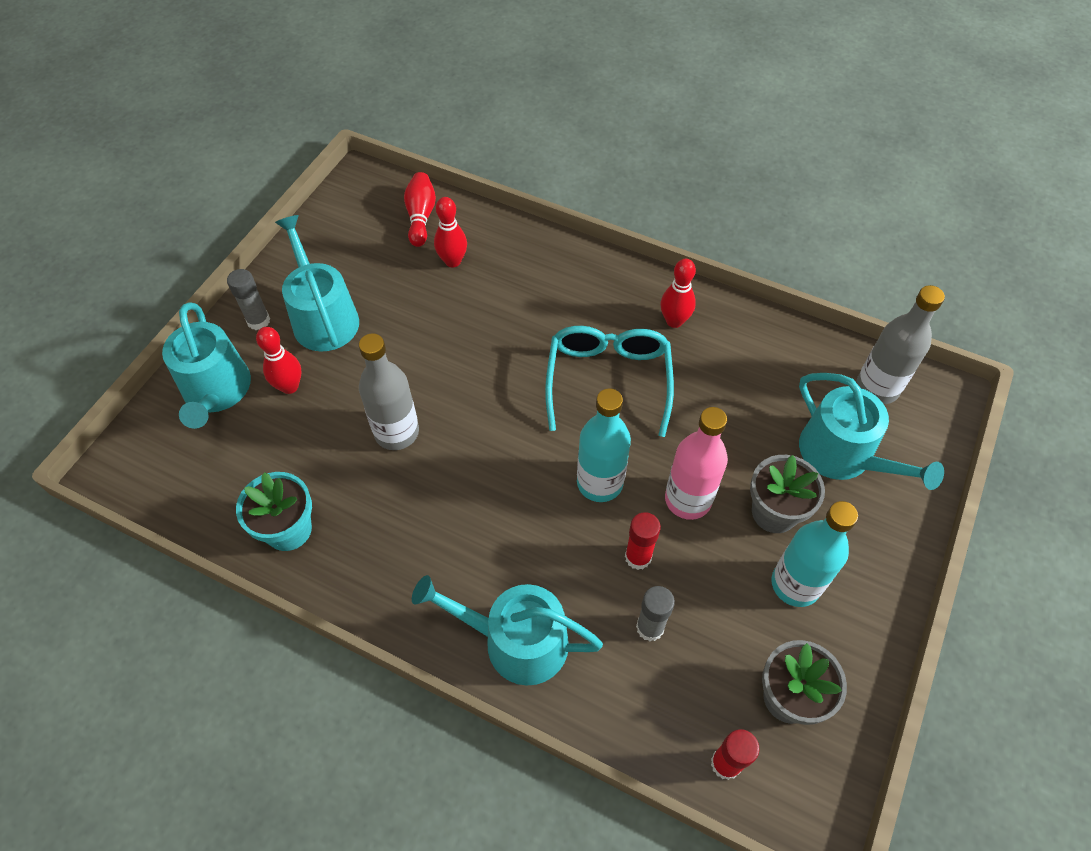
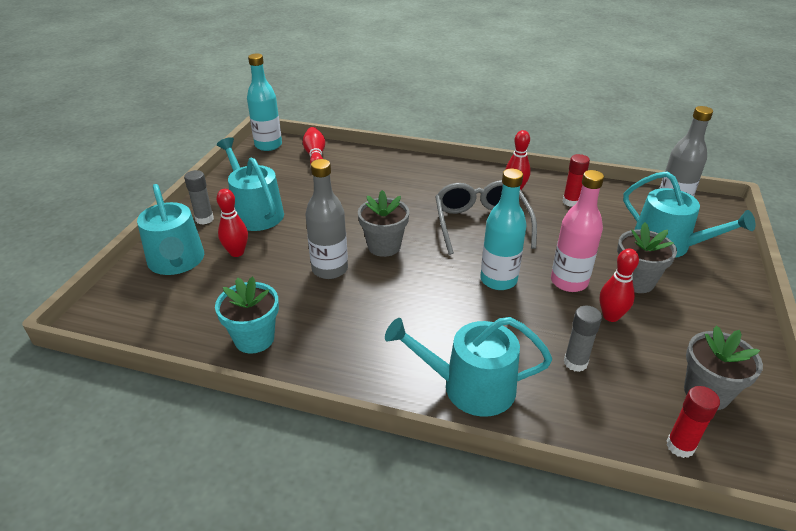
camera: 10 degrees left, 20 degrees down
(453, 261) = (345, 175): red bowling pin -> red bowling pin (611, 316)
(472, 402) = (384, 246): none -> grey flower pot
(608, 381) = (481, 224): turquoise glasses -> grey glasses
(638, 557) = (546, 320): red glue stick -> red glue stick (571, 202)
(795, 584) = (673, 321): turquoise bottle -> turquoise bottle (268, 145)

